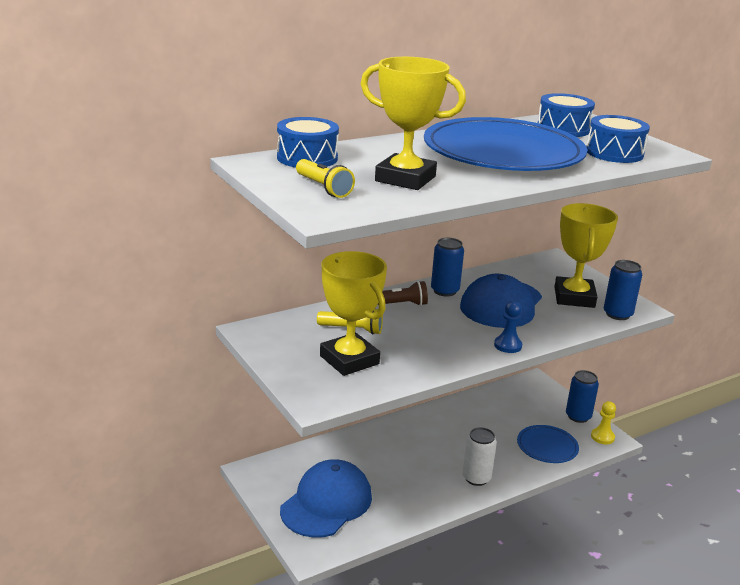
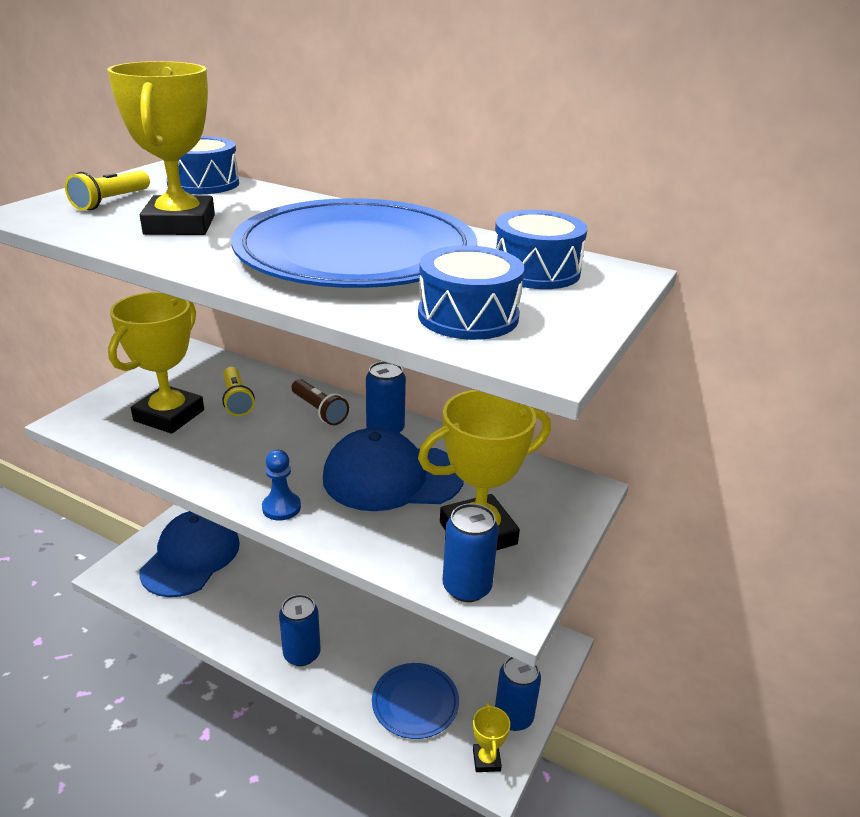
camera: 60 degrees right, 5 degrees up
(326, 503) = (191, 557): blue cap -> blue cap turned 75 degrees counterclockwise
(476, 478) = (302, 654): white can -> blue can
(602, 437) = (486, 760): yellow pawn -> yellow trophy

